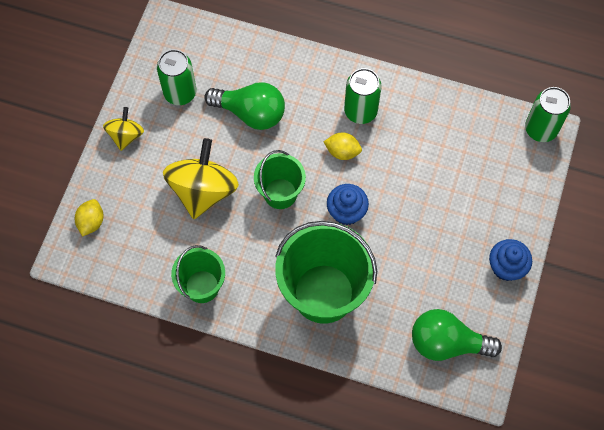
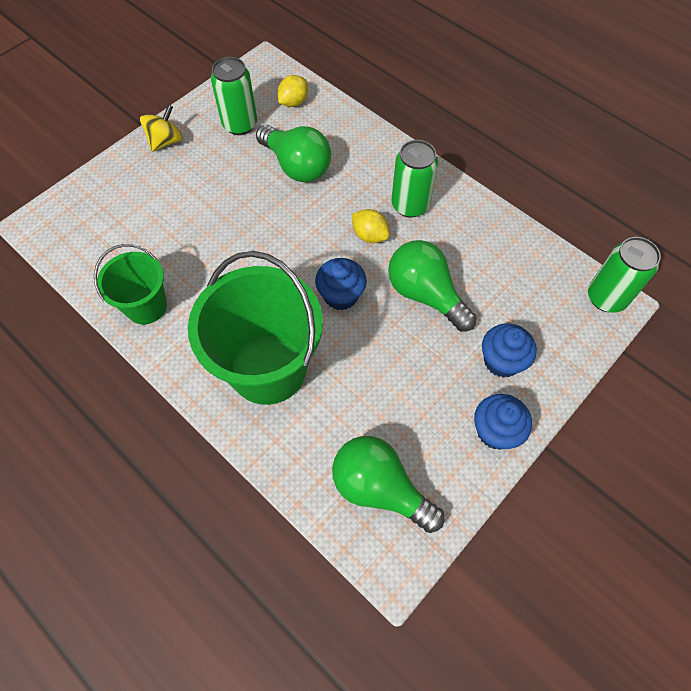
camera: 25 degrees right, 5 degrees down
(91, 222) = (82, 202): yellow lemon -> yellow lemon (293, 102)
(203, 190) = (206, 217): yellow spinning top -> none
(280, 193) = (281, 250): green bucket -> none
(409, 184) = (425, 294): none -> green light bulb
(488, 213) = (501, 361): none -> blue cupcake

